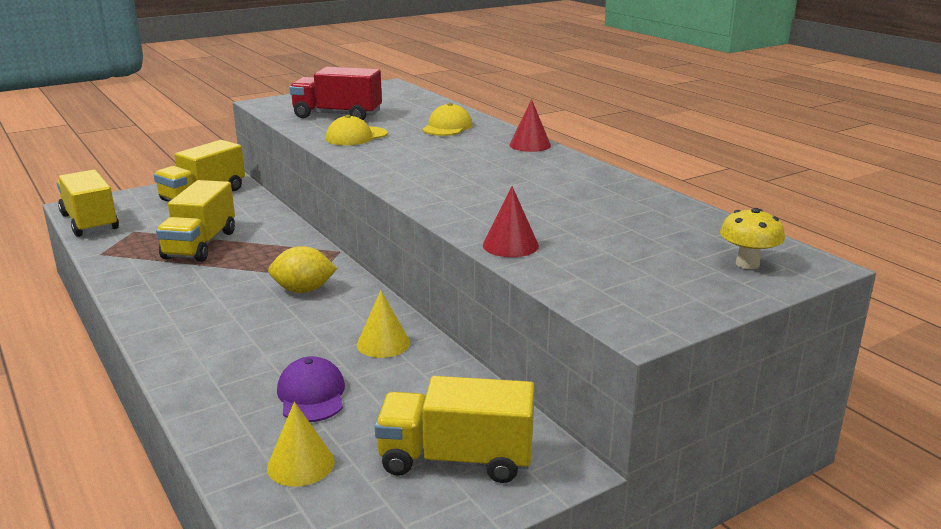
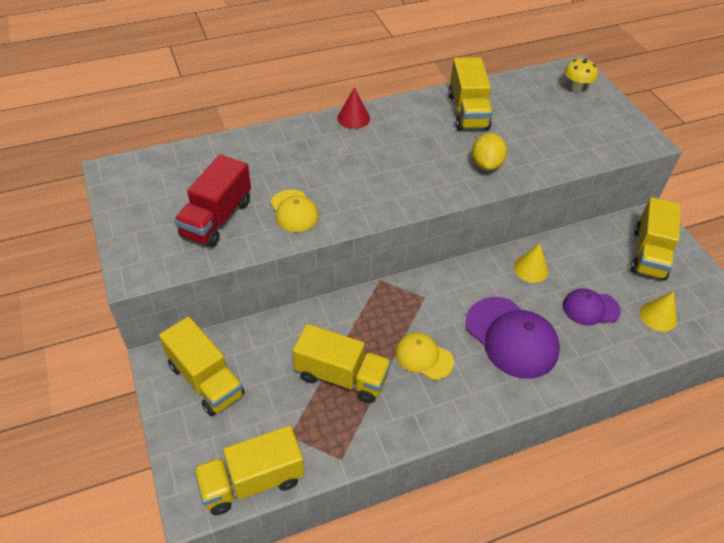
camera: 80 degrees left, 25 degrees up
(252, 333) = (511, 337): none -> purple cap
(303, 290) = (447, 306): yellow lemon -> yellow lemon (486, 164)
(447, 127) = (287, 153): yellow cap -> yellow cap (423, 357)
(510, 245) = (547, 164): red cone -> none
(597, 195) = (468, 111): none -> yellow truck

